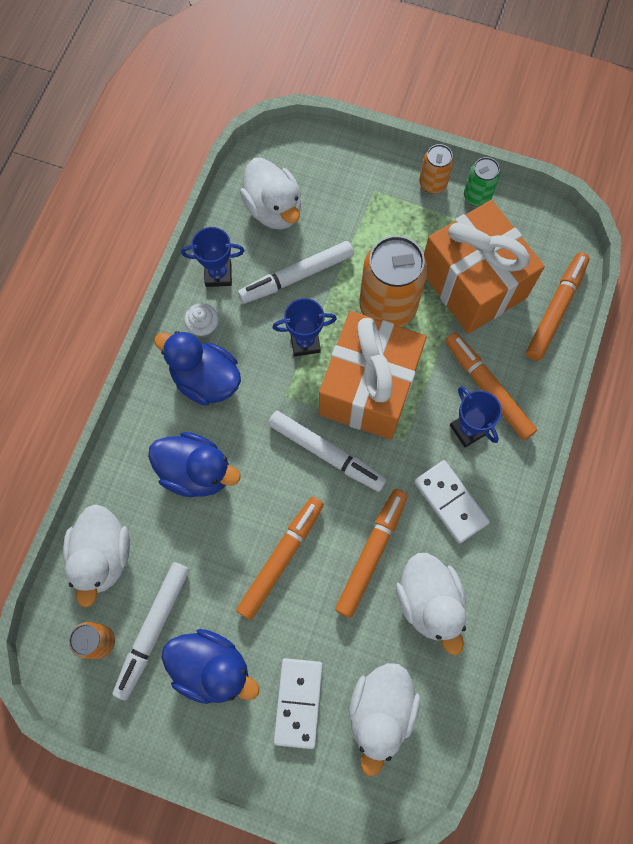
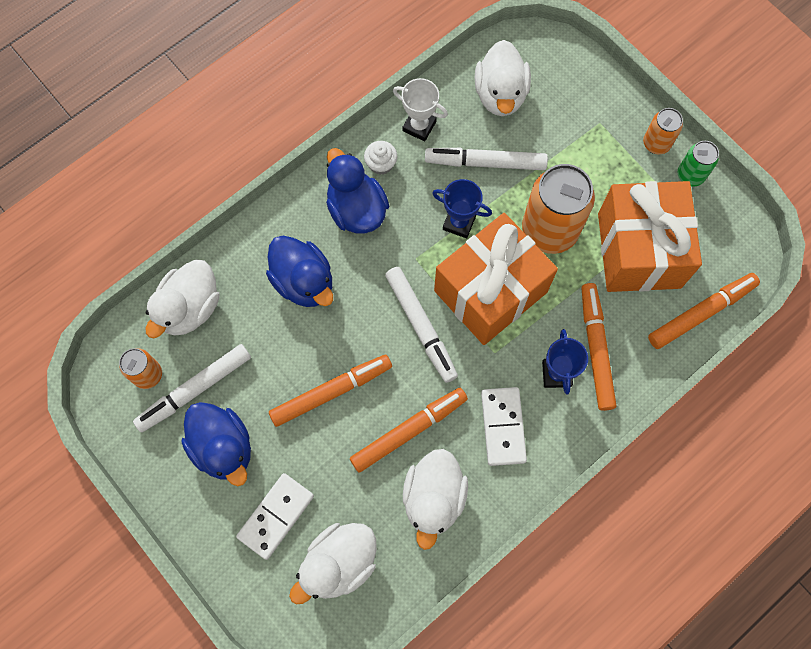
camera: 30 degrees right, 0 degrees up
(218, 274) = (419, 126): blue trophy -> white trophy

